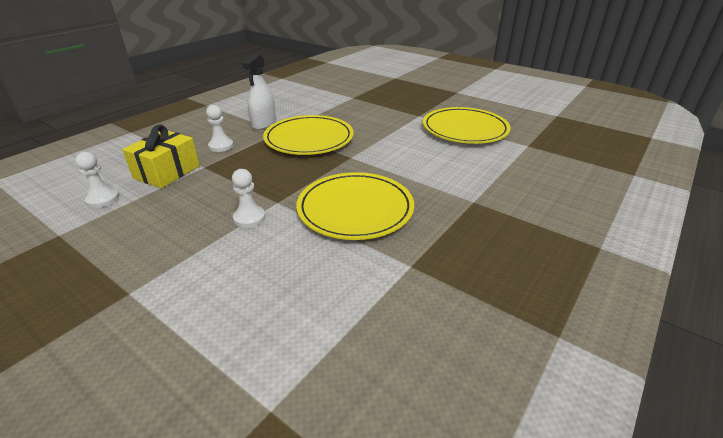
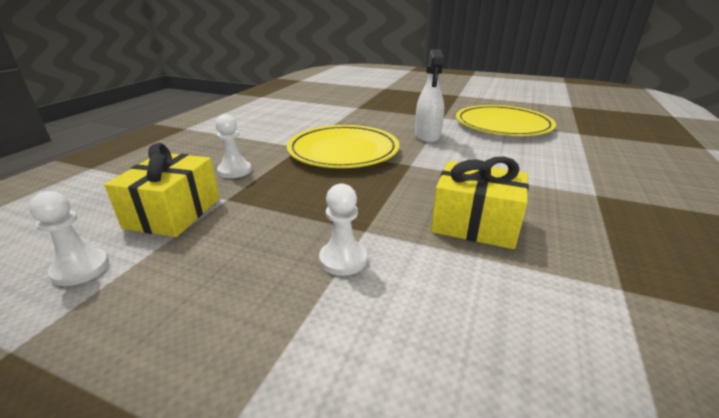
camera: 15 degrees left, 5 degrees down
(264, 123) = (274, 141): white spray bottle -> white spray bottle (427, 136)
(355, 209) = (475, 224): yellow plate -> yellow gift

